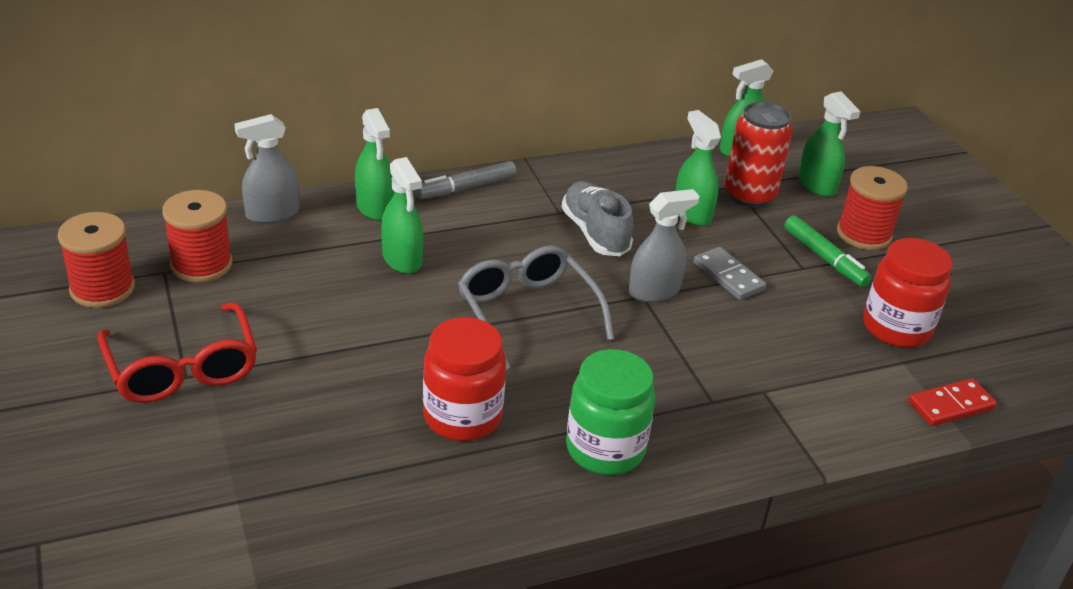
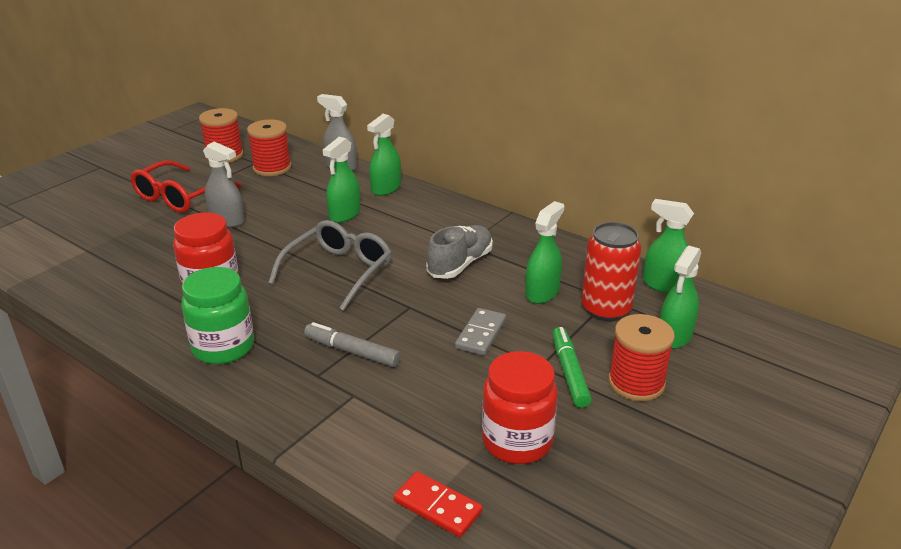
camera: 60 degrees right, 5 degrees down
(466, 188) = (447, 206): grey marker -> grey marker (352, 351)
(654, 291) = (421, 309): grey spray bottle -> grey spray bottle (227, 220)
(824, 258) = (569, 372): green marker -> green marker turned 150 degrees clockwise

